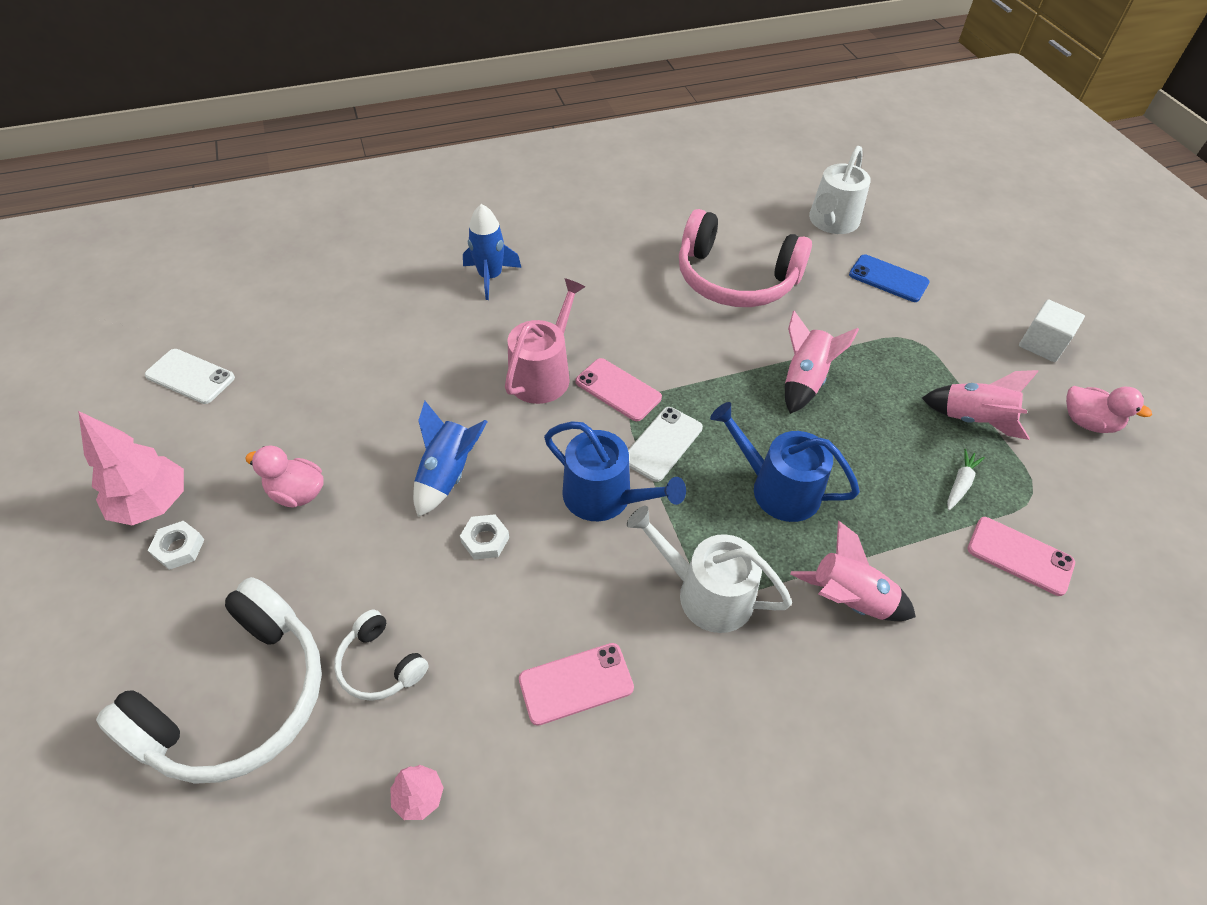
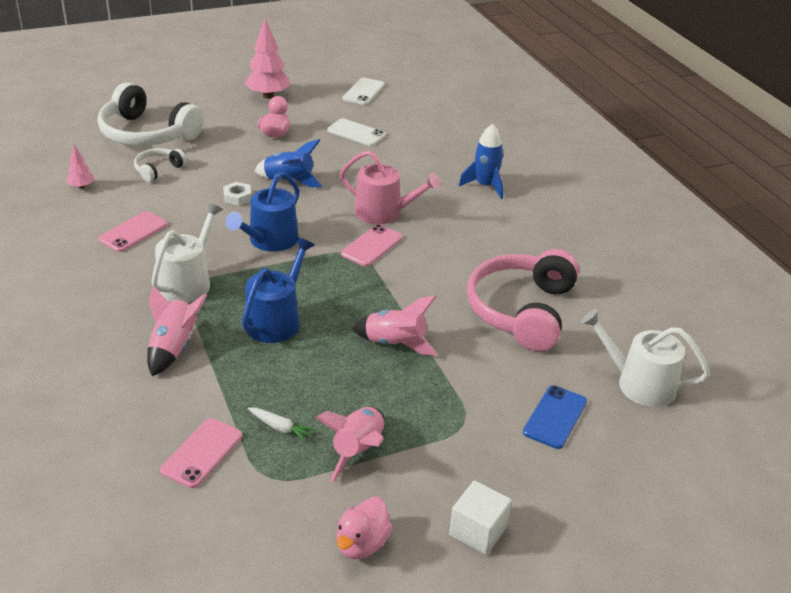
camera: 85 degrees right, 15 degrees down
(179, 548) = (239, 106): white nut -> none
(576, 683) = (133, 232): pink phone -> pink phone turned 60 degrees clockwise
(662, 444) = (319, 266): white phone -> white phone (356, 133)

